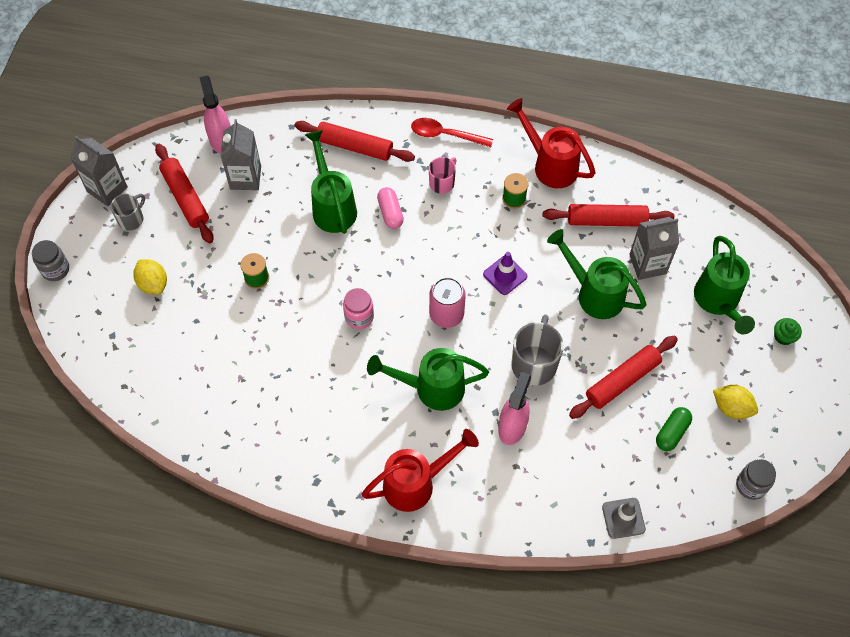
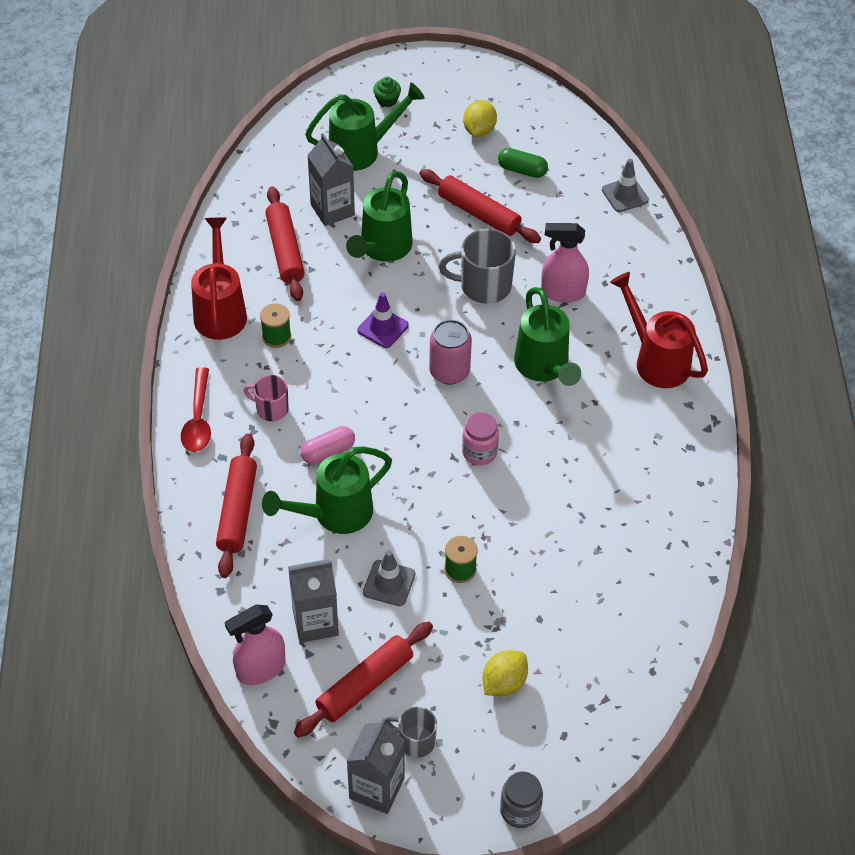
camera: 105 degrees left, 10 degrees down
(261, 229) = (389, 583): none -> grey traffic cone
(550, 165) = (220, 310): red watering can -> red watering can turned 150 degrees clockwise
(751, 485) = (555, 111): grey jar -> none

